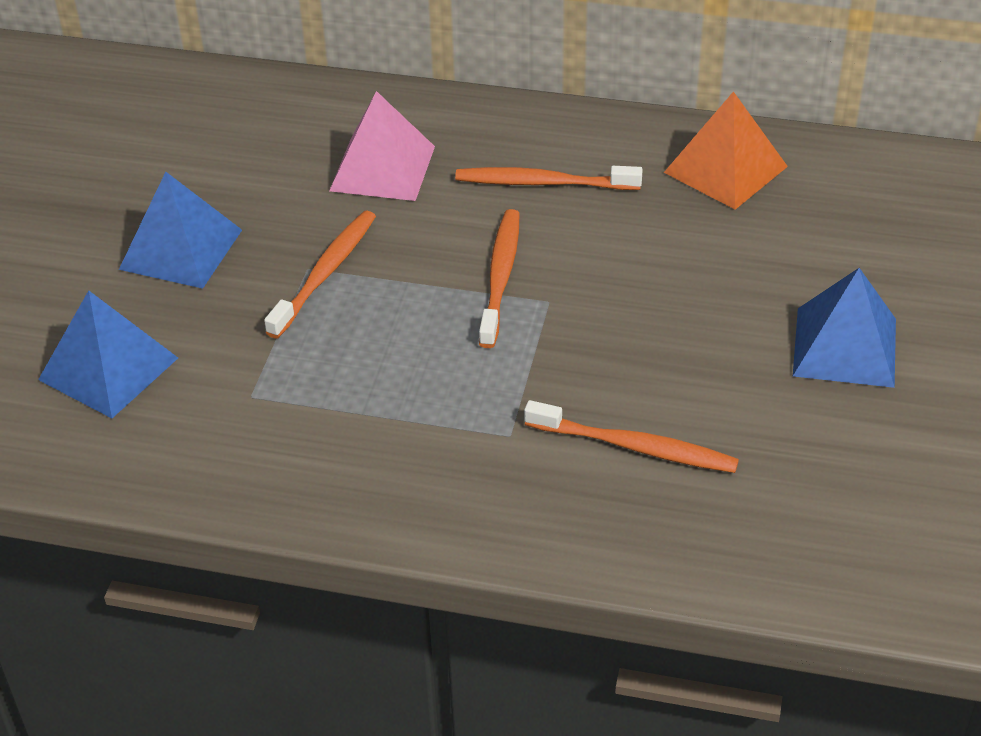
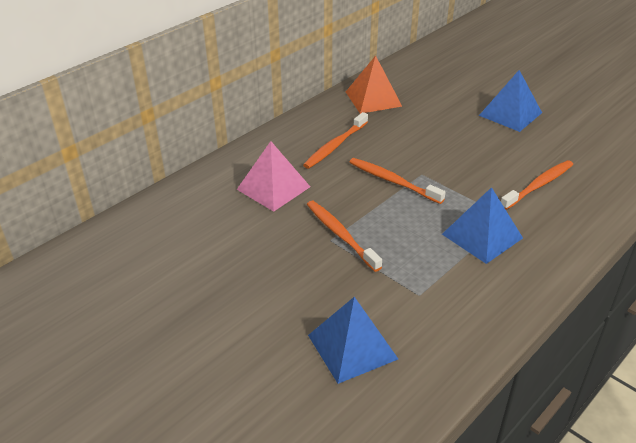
camera: 60 degrees left, 5 degrees down
(181, 249) = (270, 282): blue pyramid -> blue pyramid (482, 236)

